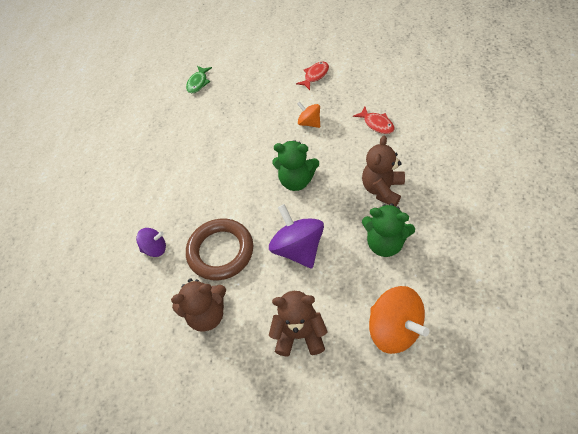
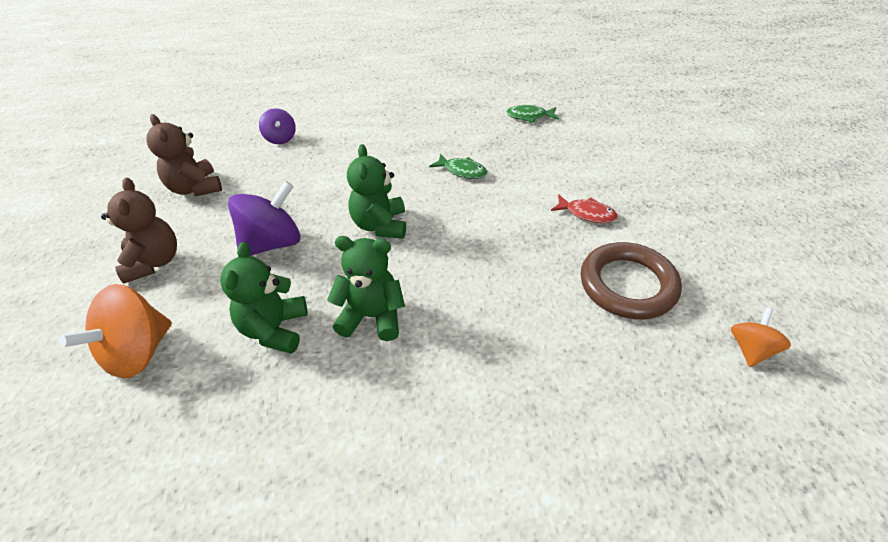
camera: 70 degrees right, 10 degrees down
(220, 251) = (273, 182): brown ring -> brown ring (627, 285)
(250, 129) = (462, 171): none -> green fish
(309, 123) = (487, 222): orange spinning top -> orange spinning top (751, 349)
(377, 124) = (505, 296): red fish -> none
(382, 189) = (372, 317): brown teddy bear -> green teddy bear

